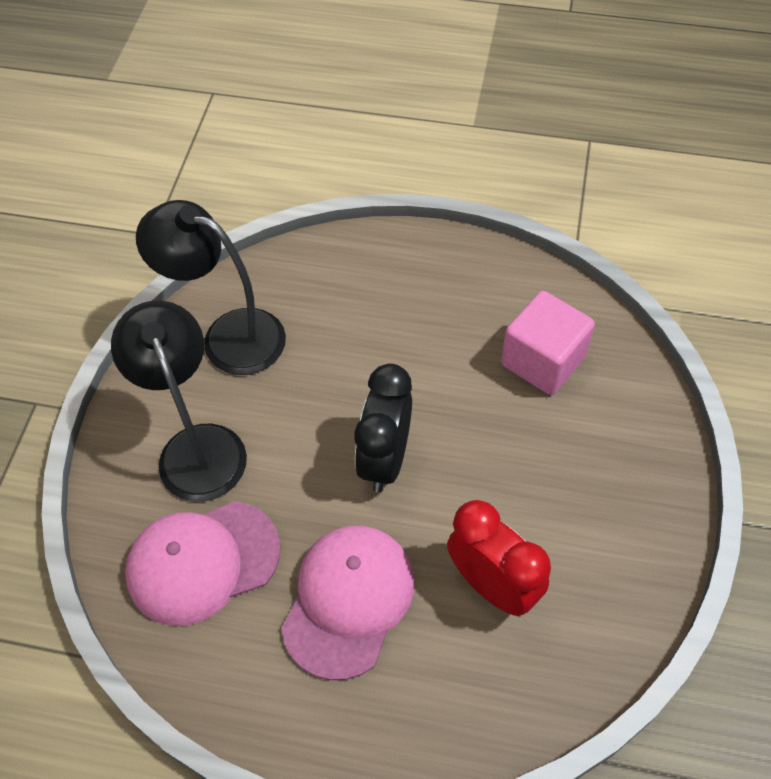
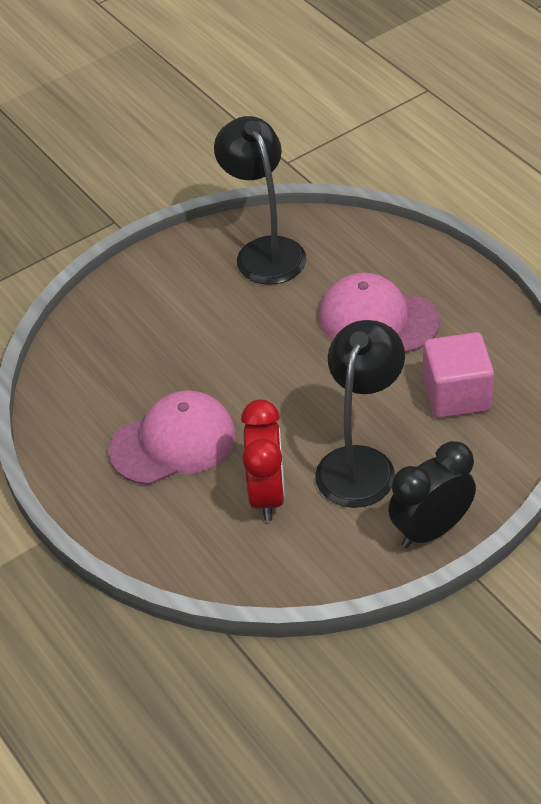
camera: 45 degrees right, 10 degrees down
(197, 446) = (178, 302): black lamp -> black lamp (360, 463)
(202, 562) = (114, 366): pink cap -> pink cap (378, 319)
(385, 459) = (282, 383): black clock -> black clock (431, 530)

